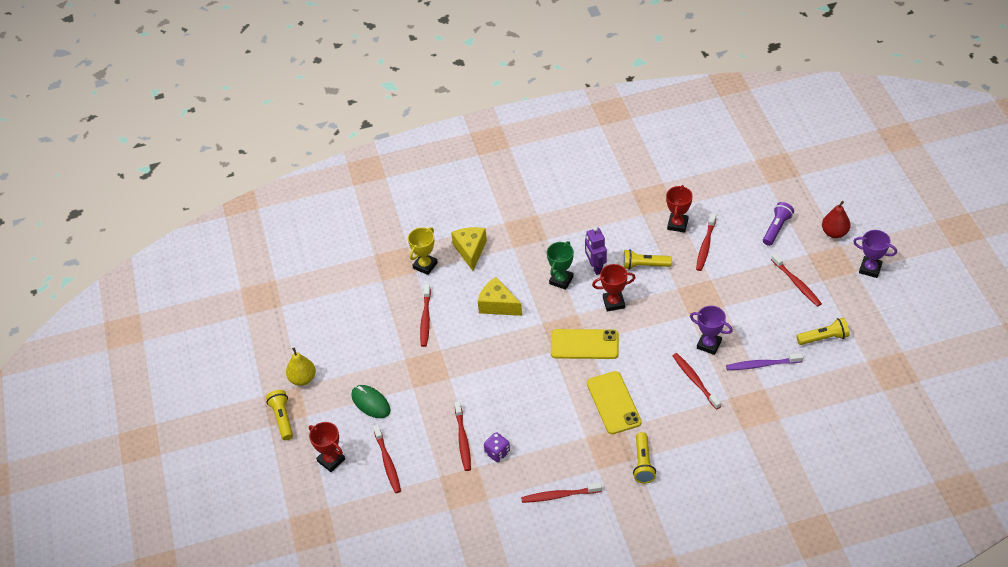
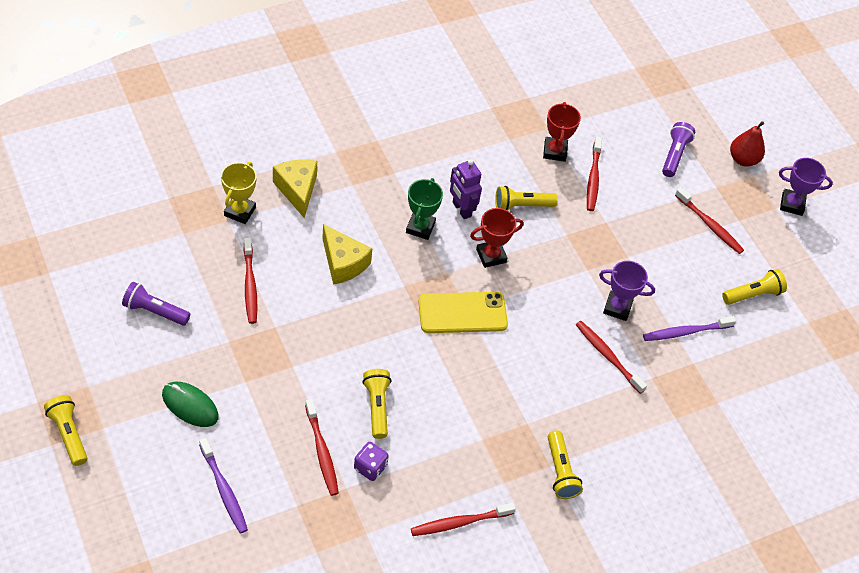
camera: 20 degrees left, 5 degrees up
(303, 379) = (91, 375): yellow pear -> none
(331, 460) = (145, 491): red trophy -> none
(353, 335) = (154, 311): none -> purple flashlight
(387, 462) = (224, 489): red toothbrush -> purple toothbrush
(498, 305) = (343, 263): yellow cheese -> yellow cheese turned 150 degrees counterclockwise
(508, 410) = (377, 407): none -> yellow flashlight
(613, 403) = (511, 390): yellow phone -> none

